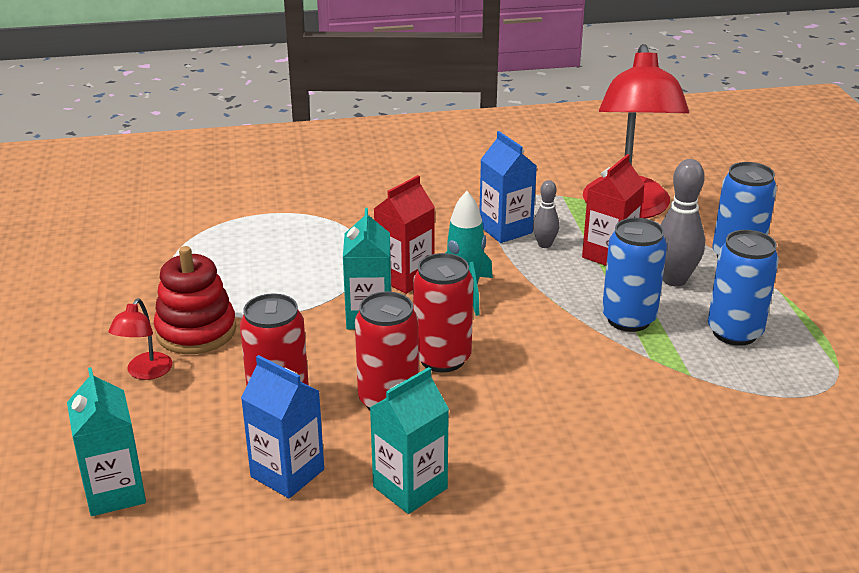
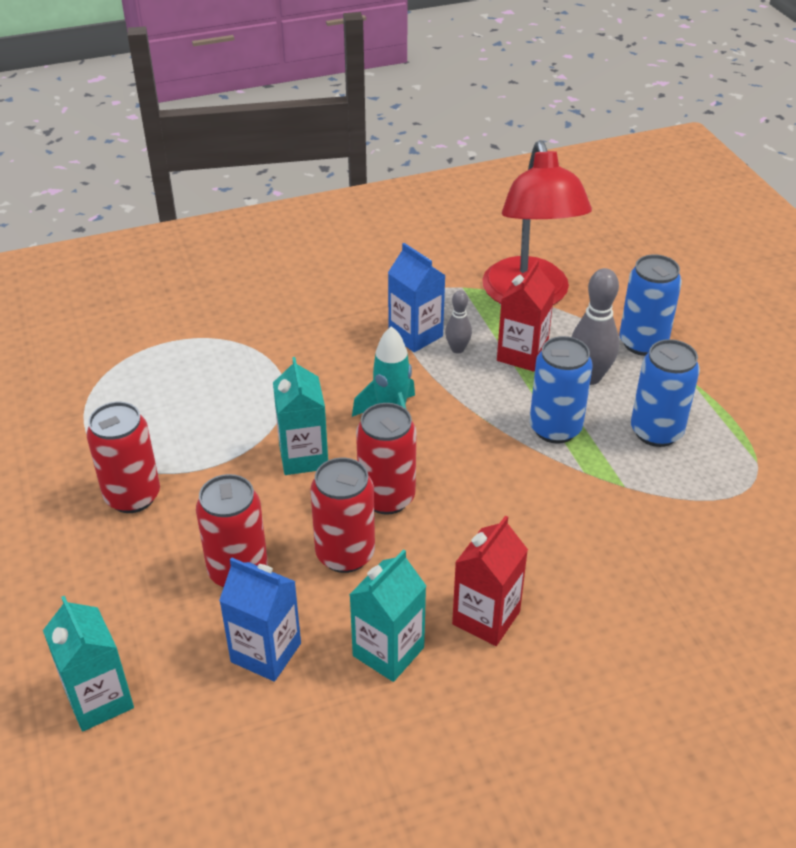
camera: 10 degrees left, 10 degrees up
(145, 372) = (93, 553): red lamp -> none
(196, 331) = (132, 496): red stacking toy -> red can
(405, 278) = (329, 405): red carton -> red carton (486, 618)

